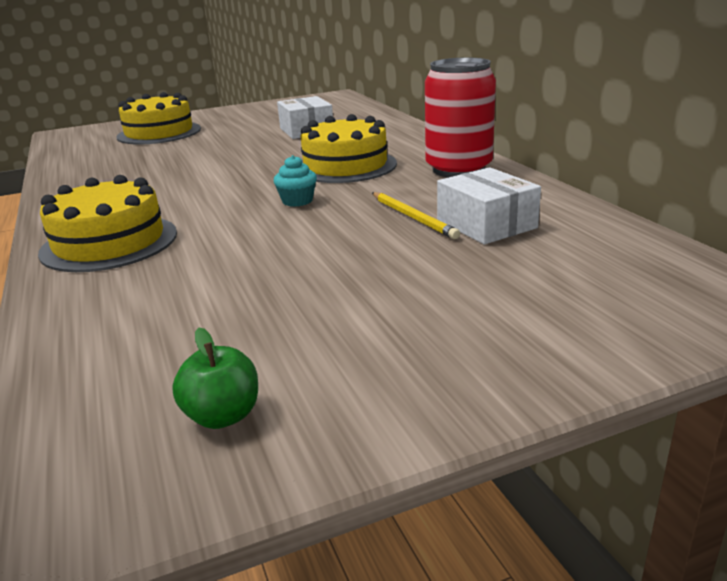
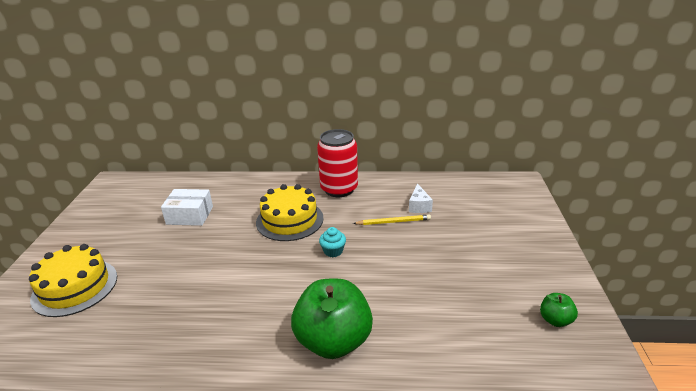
camera: 65 degrees left, 5 degrees up
(109, 242) = (333, 341): yellow cake -> green apple
(486, 224) = (419, 206): white box -> white cheese

